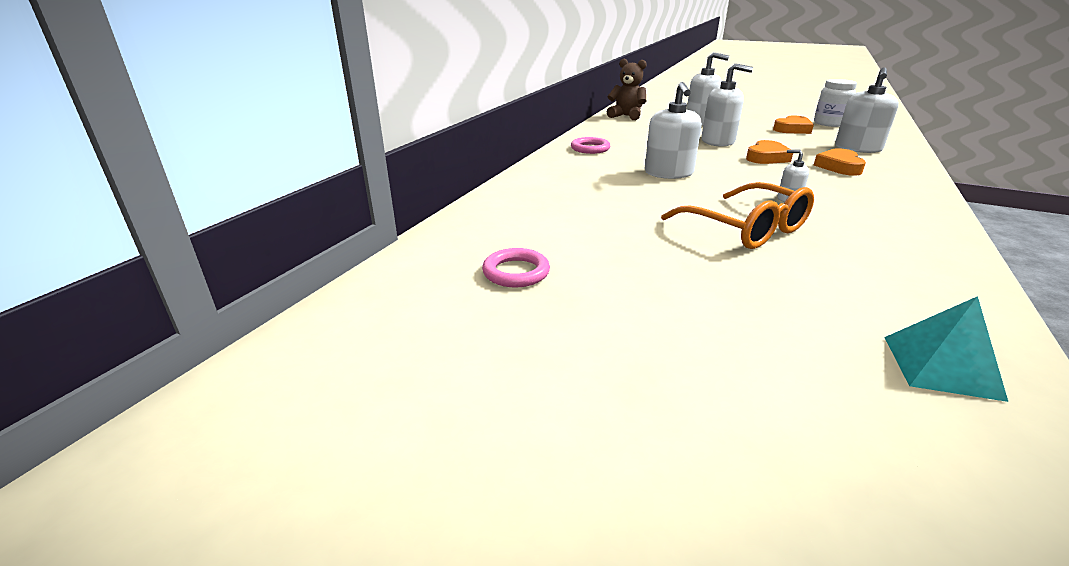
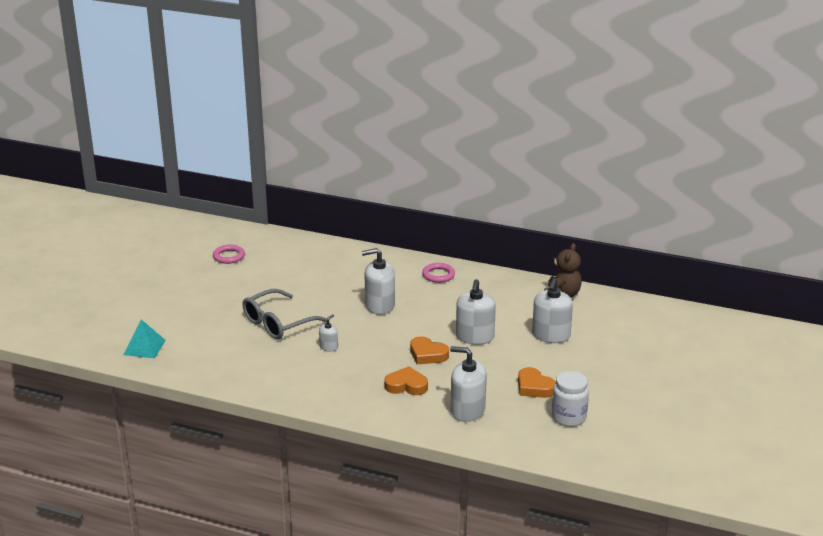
camera: 85 degrees right, 0 degrees up
(746, 228) = (278, 323): orange glasses -> grey glasses

